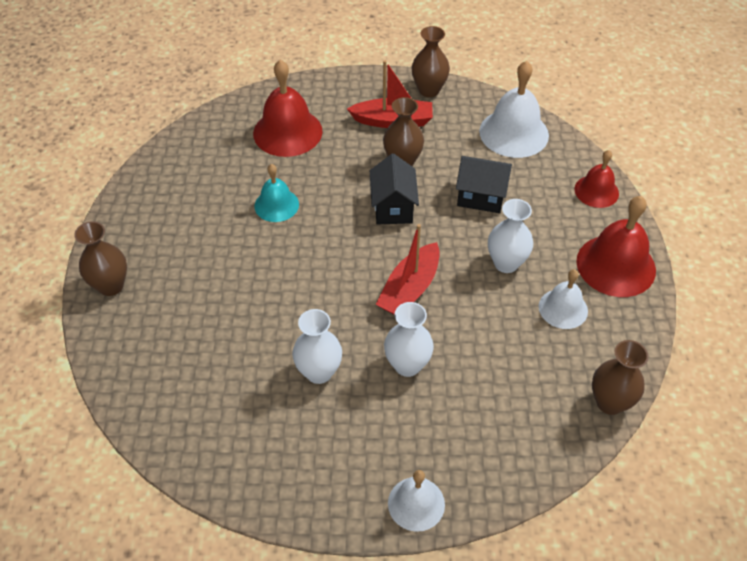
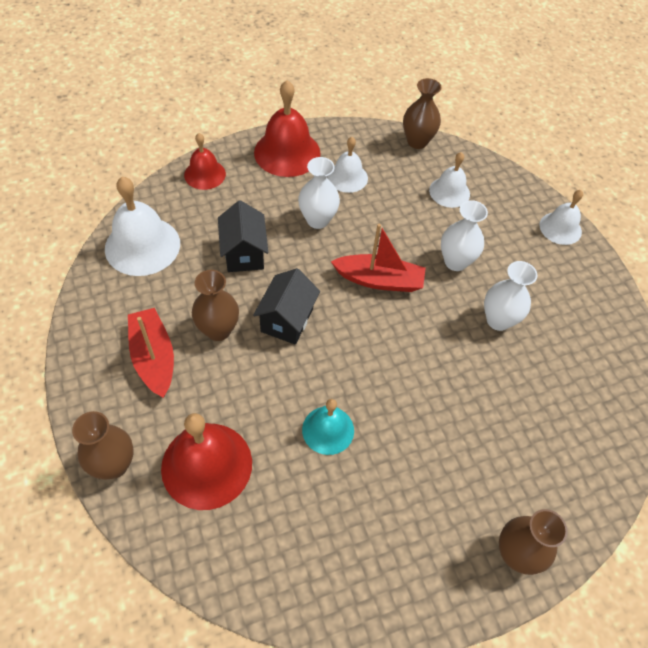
camera: 115 degrees left, 5 degrees up
(393, 207) = (287, 320): black house -> black house turned 45 degrees counterclockwise
(429, 90) = (89, 337): brown vase -> brown vase (114, 465)
(512, 403) = (449, 192): none -> white bell

